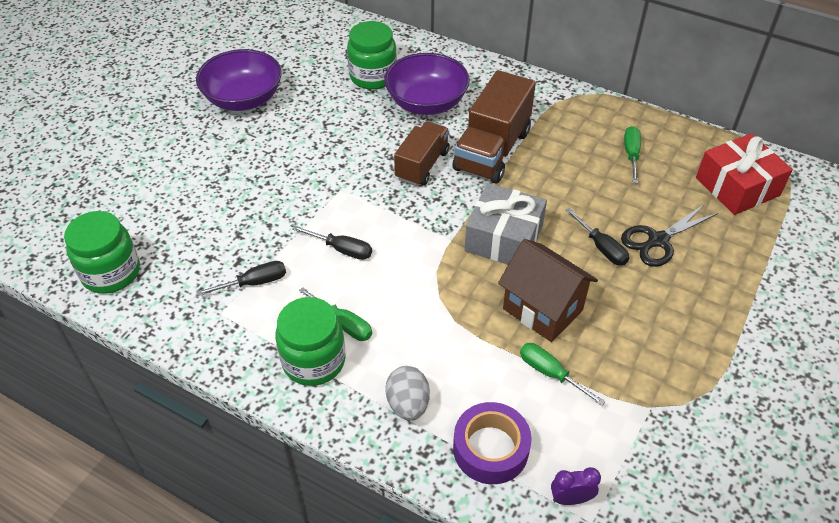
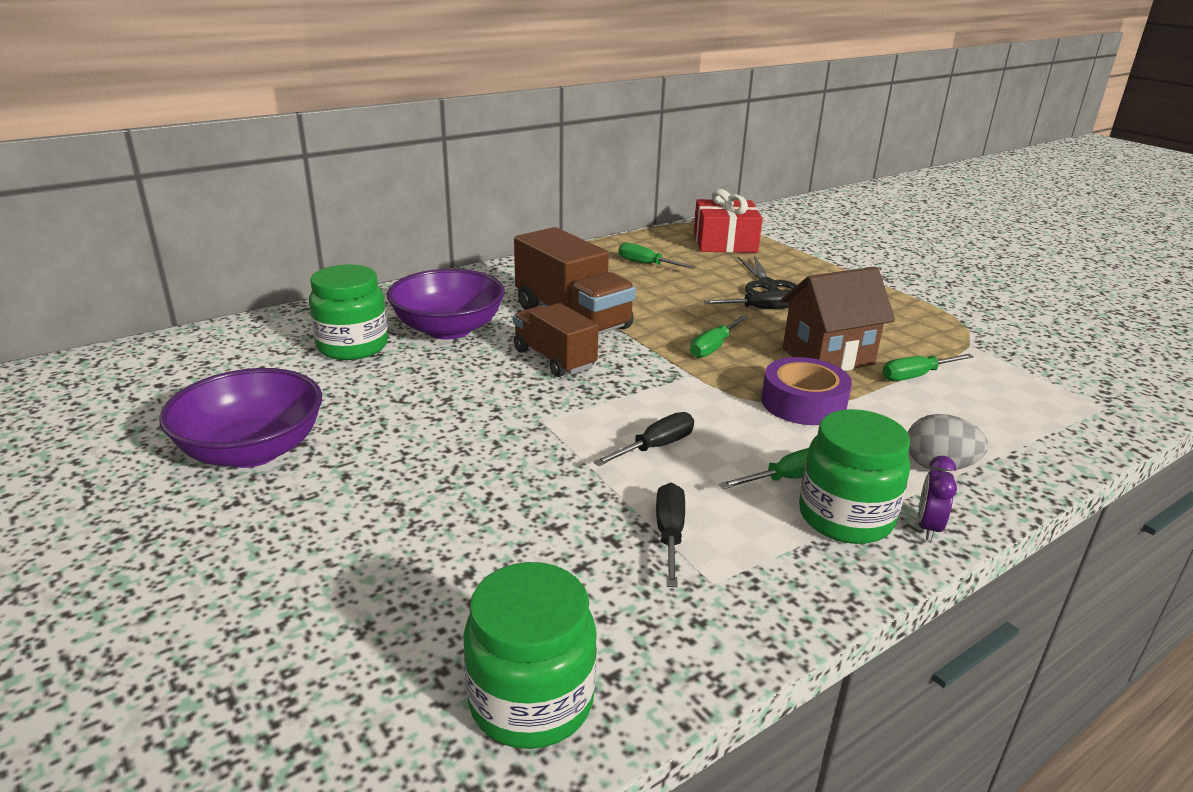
camera: 65 degrees left, 20 degrees down
(490, 449) = (1011, 433): purple tape -> purple tape (803, 403)
(504, 238) = (713, 348): grey gift -> green screwdriver
(571, 499) = (1078, 409): purple clock -> purple clock (928, 527)

